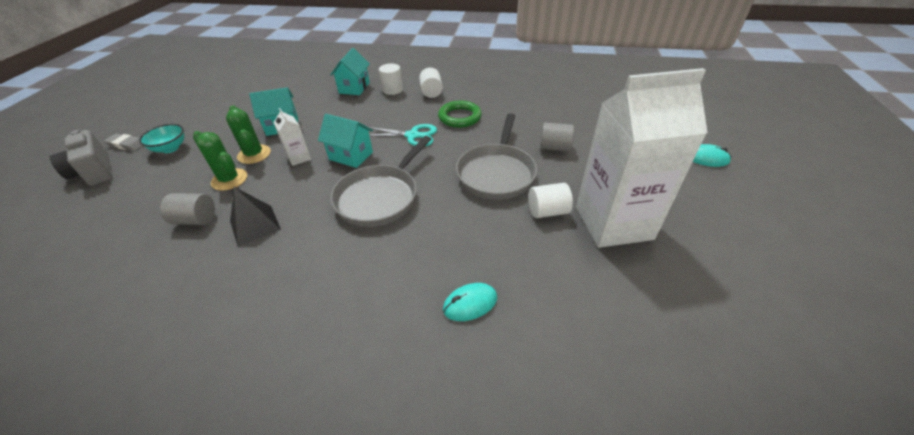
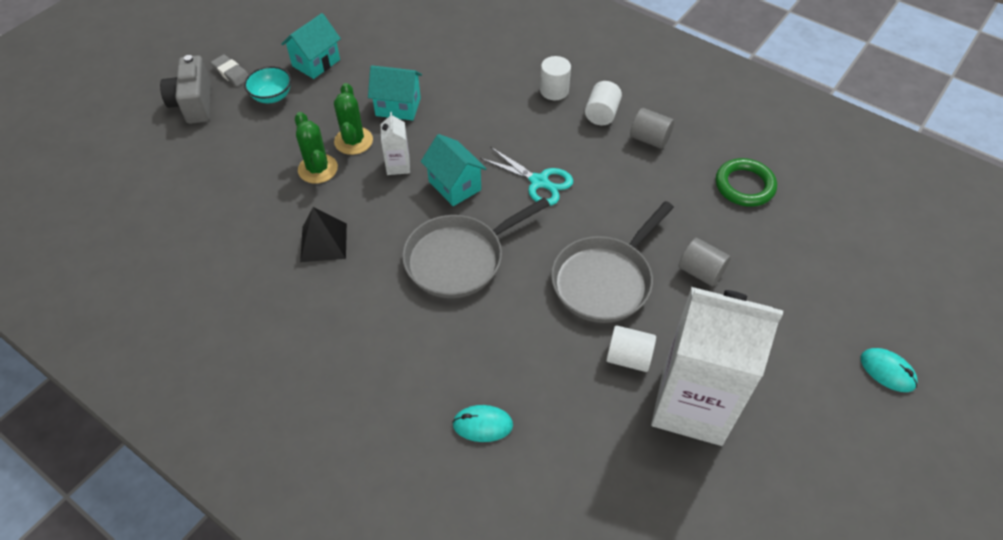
camera: 25 degrees right, 10 degrees up
(196, 220) = (272, 211): grey cylinder -> grey cylinder (649, 139)
(354, 88) = (508, 69): turquoise house -> turquoise house (316, 63)
(459, 117) = (613, 173): green ring -> green ring (744, 186)

